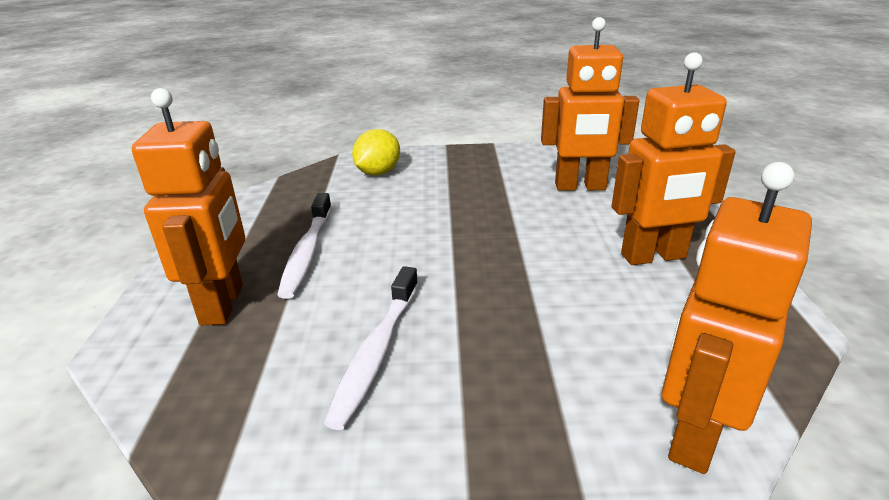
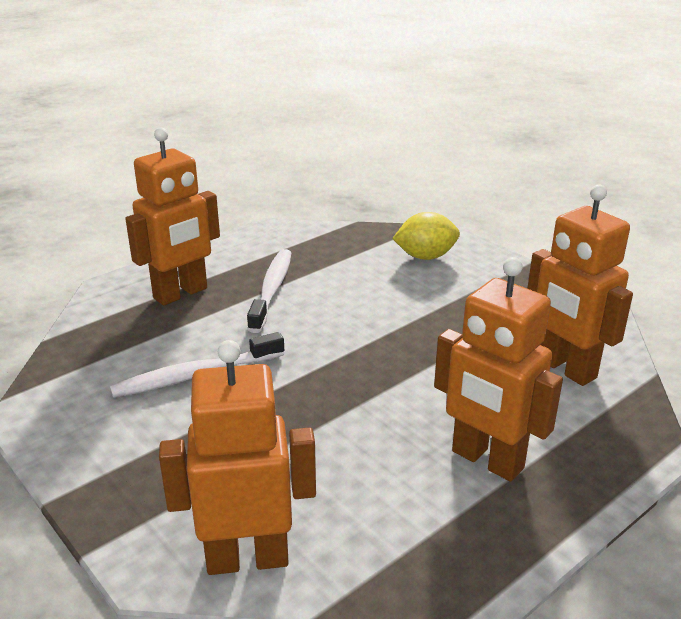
camera: 50 degrees right, 0 degrees up
(307, 252) = (272, 290): white toothbrush -> white toothbrush turned 135 degrees clockwise

